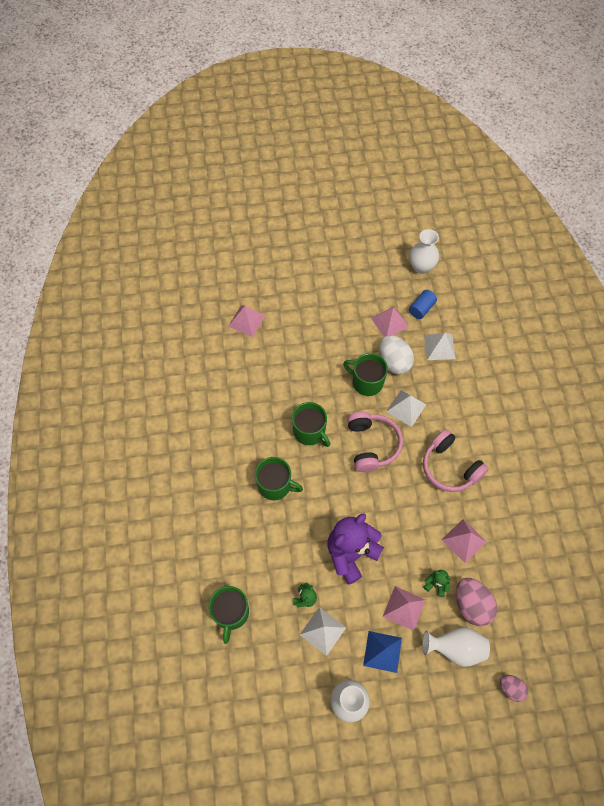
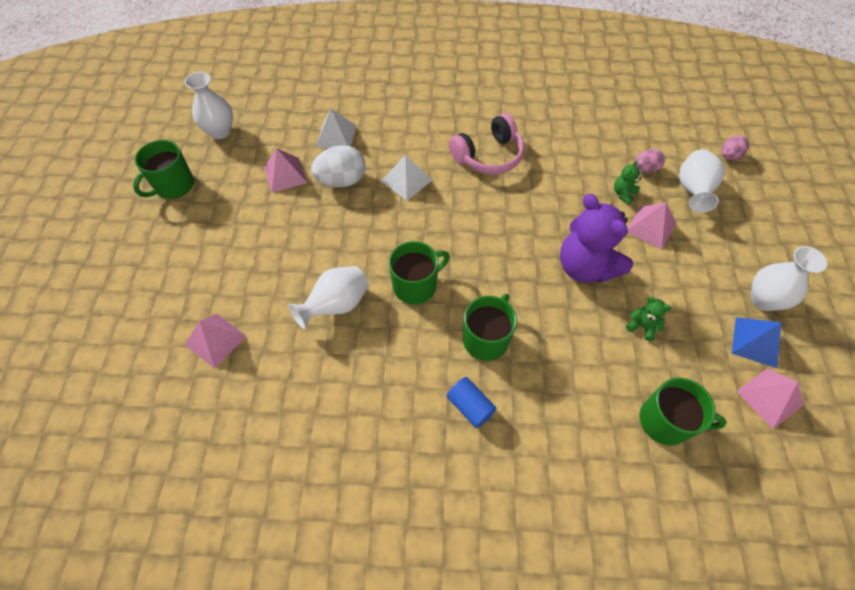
camera: 80 degrees left, 5 degrees down
(284, 384) = (336, 305): none -> white vase
(322, 631) = (682, 313): white pyramid -> none
(366, 382) = (361, 212): green mug -> green mug (174, 186)
(371, 445) = (447, 222): pink headphones -> none
(382, 651) = (702, 256): blue pyramid -> blue pyramid (756, 342)
(421, 308) = (278, 142): blue cylinder -> blue cylinder (470, 406)
(464, 540) = (574, 161): pink pyramid -> pink pyramid (769, 397)
(471, 605) = (645, 169): pink egg -> pink egg, size x0.58

